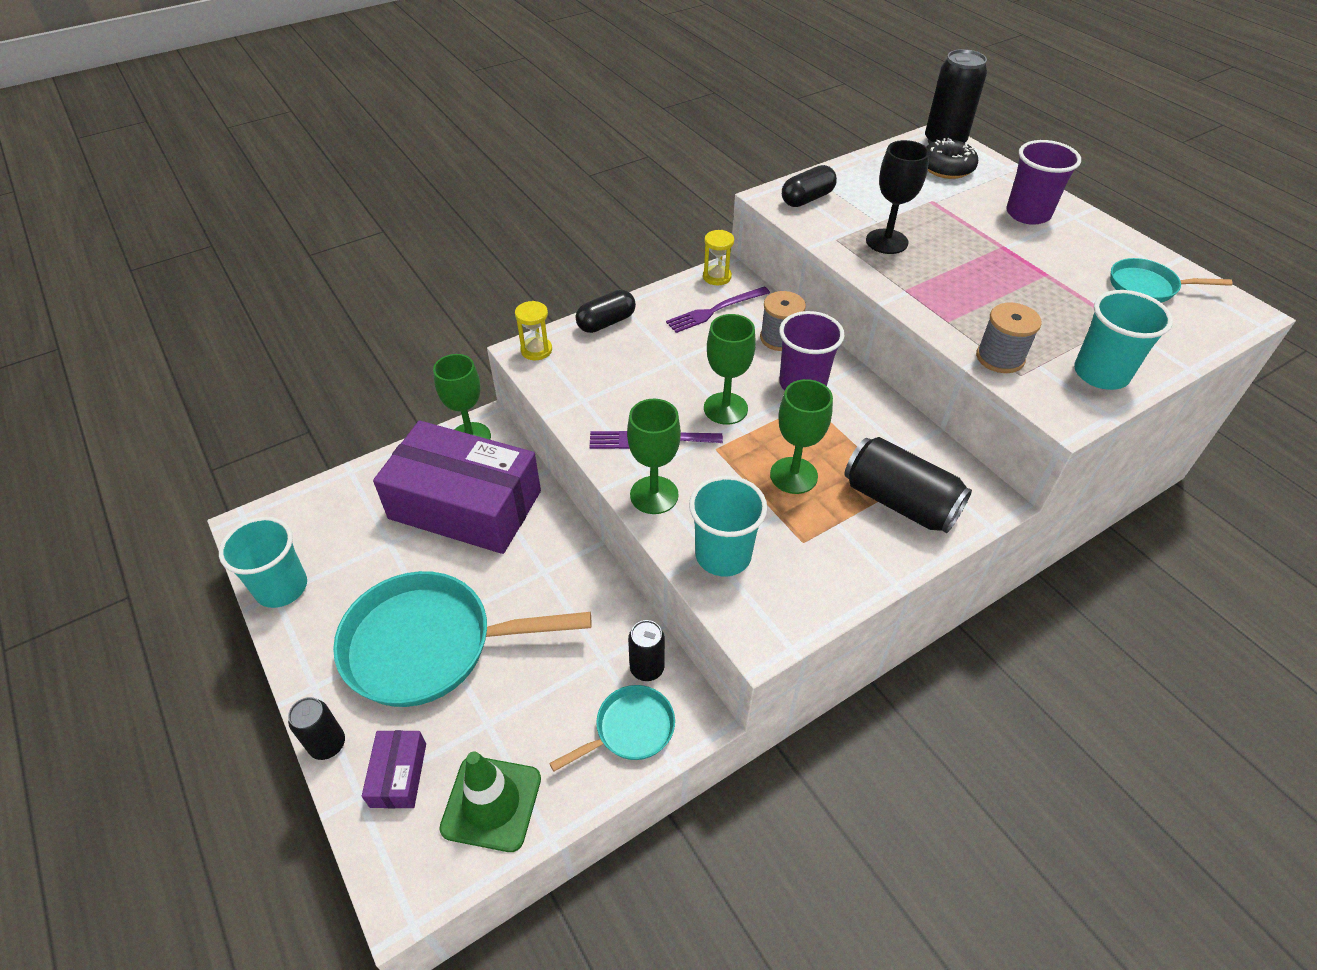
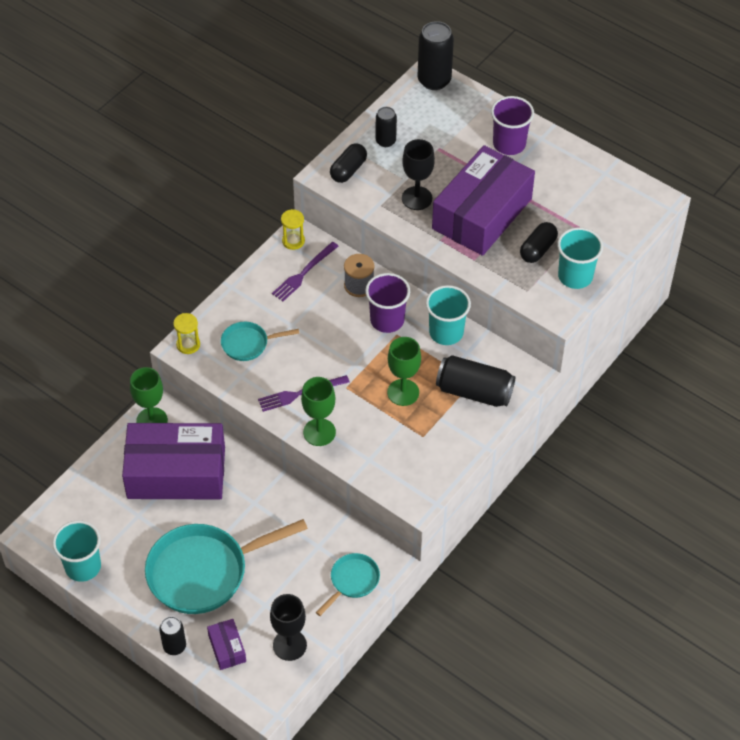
camera: 20 degrees left, 5 degrees up
(491, 803) = (289, 645): green traffic cone -> black goblet
(606, 322) = (228, 306): black capsule -> black capsule (538, 249)
(647, 668) = (348, 543): black can -> black can (385, 141)
(723, 555) = (377, 459): turquoise cup -> turquoise cup (446, 332)
(725, 408) = (341, 355): green goblet -> none
(946, 168) = (442, 110): black donut -> none
(972, 274) = (482, 213): none -> purple box
(1000, 358) = (512, 281): grey spool -> none
(1146, 287) = (596, 194): turquoise pan -> turquoise pan (248, 344)

